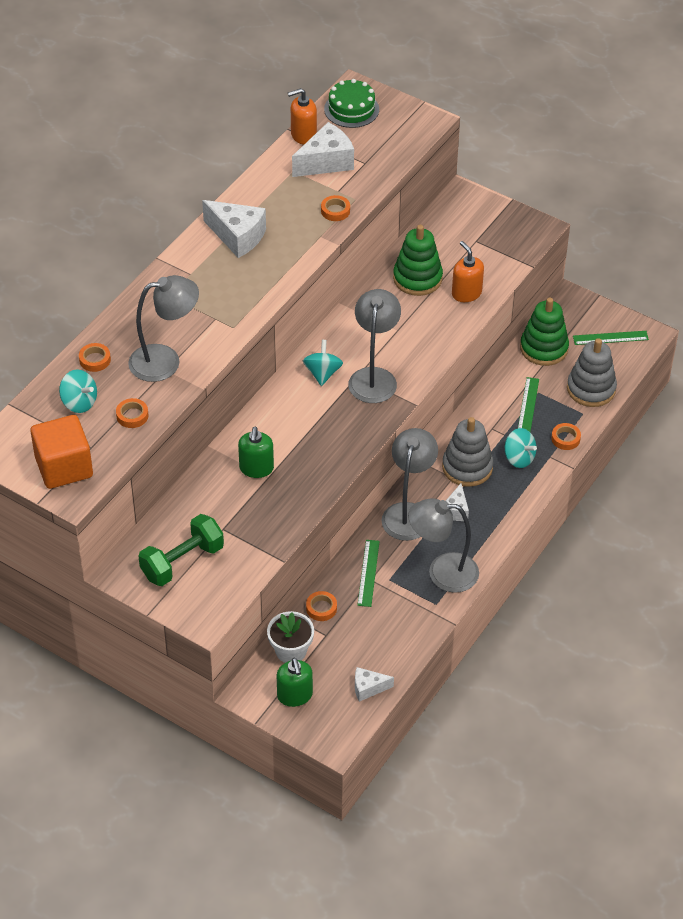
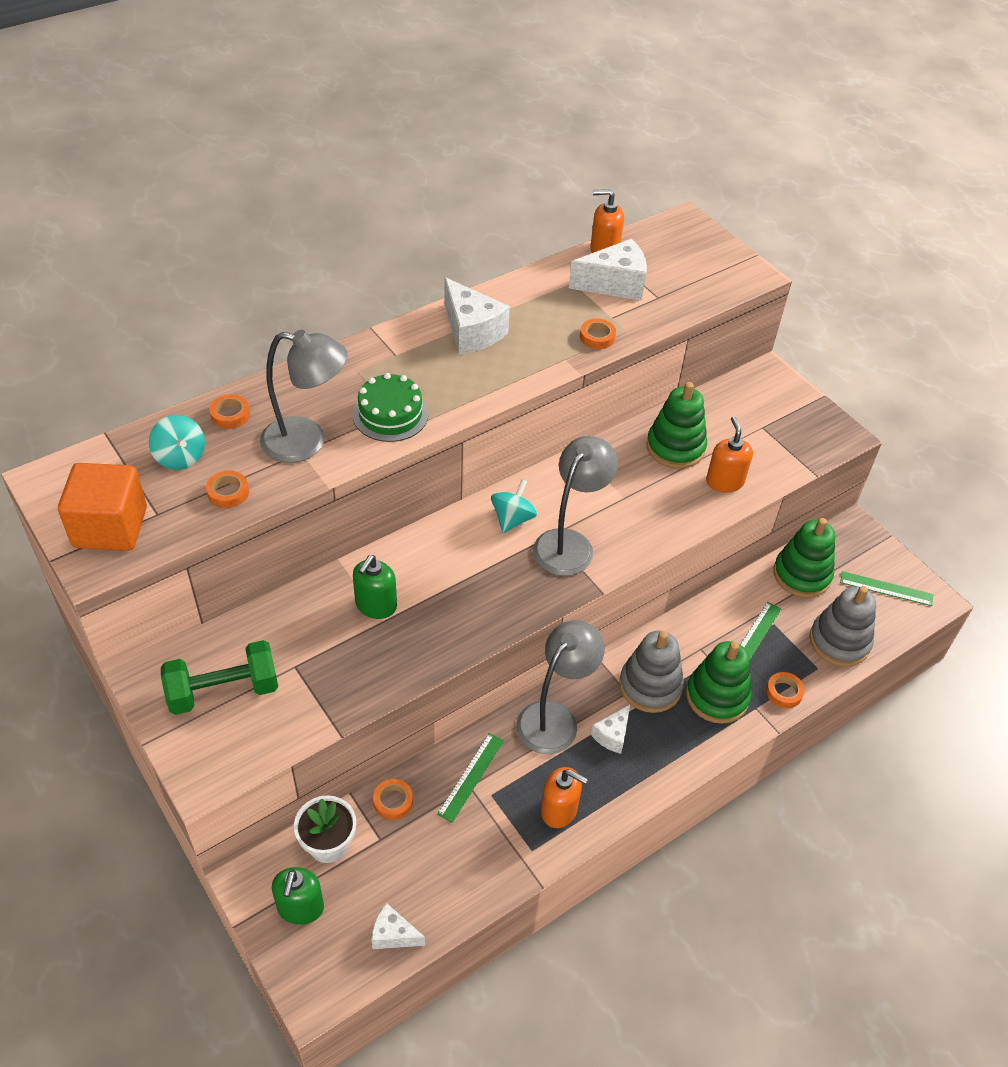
camera: 20 degrees right, 0 degrees up
(351, 109) = (671, 240): green cake -> green cake (390, 414)
(442, 572) = (559, 810): grey lamp -> orange soap dispenser
(519, 458) = (717, 696): turquoise spinning top -> green stacking toy

